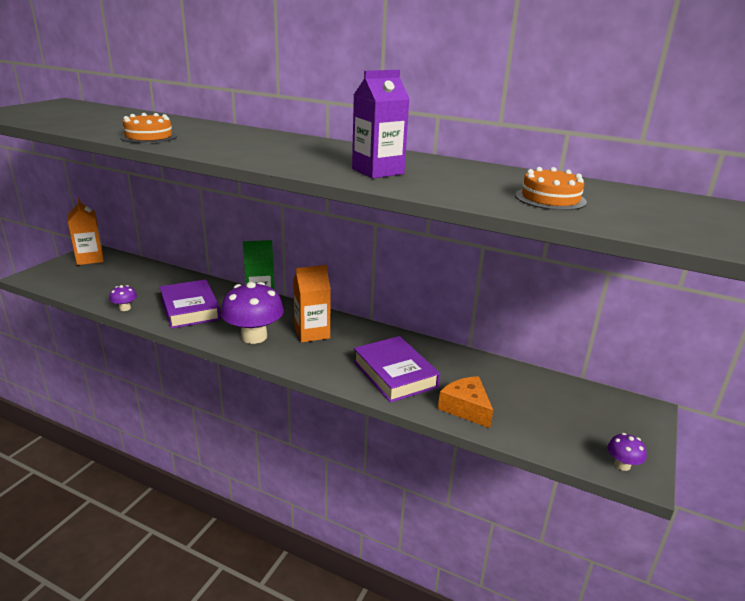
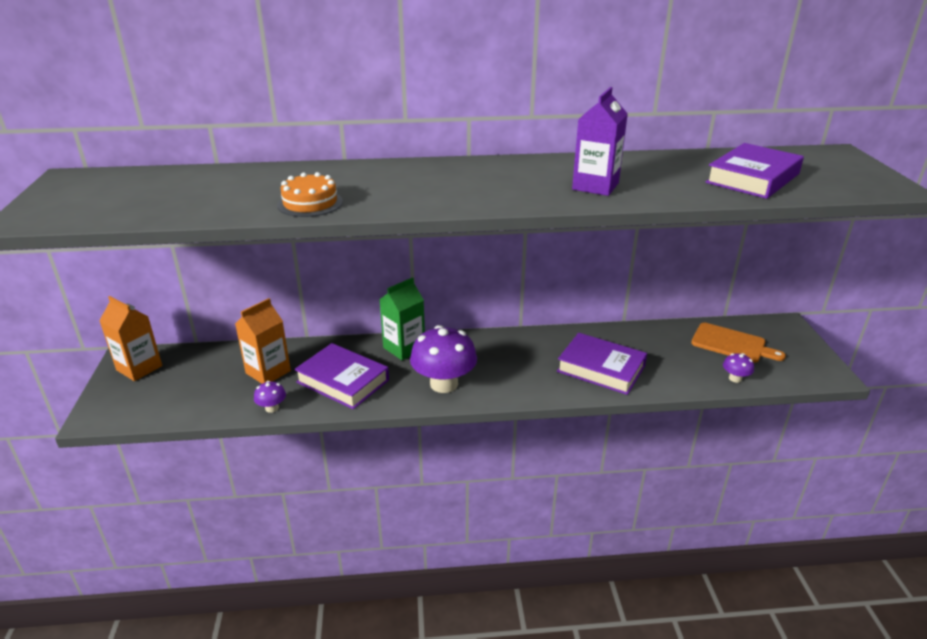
camera: 30 degrees left, 5 degrees up
(312, 333) = (489, 359): orange carton -> orange carton (268, 372)
(466, 408) = (682, 375): orange cheese -> none
(550, 198) = (752, 178): orange cake -> purple book
(555, 403) = (731, 344): none -> orange cutting board
(622, 465) = (816, 372): purple mushroom -> purple mushroom (735, 378)

